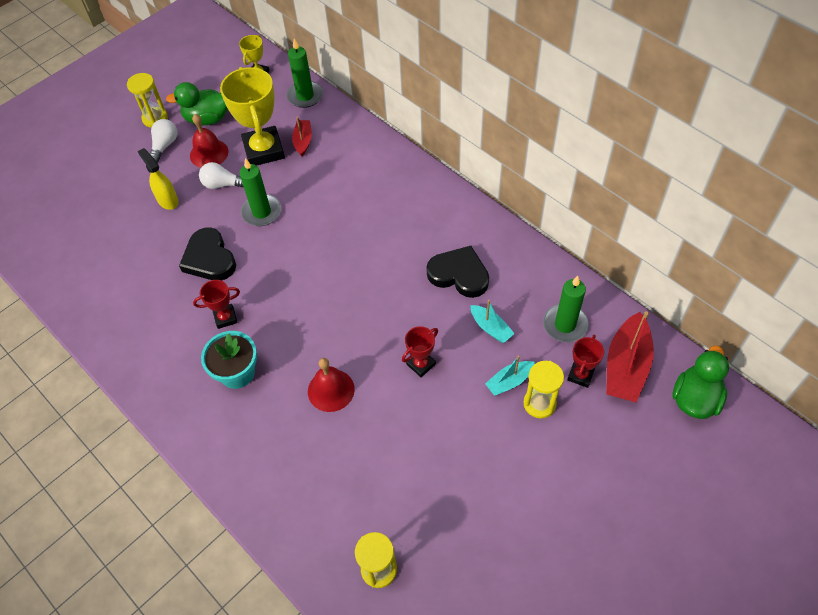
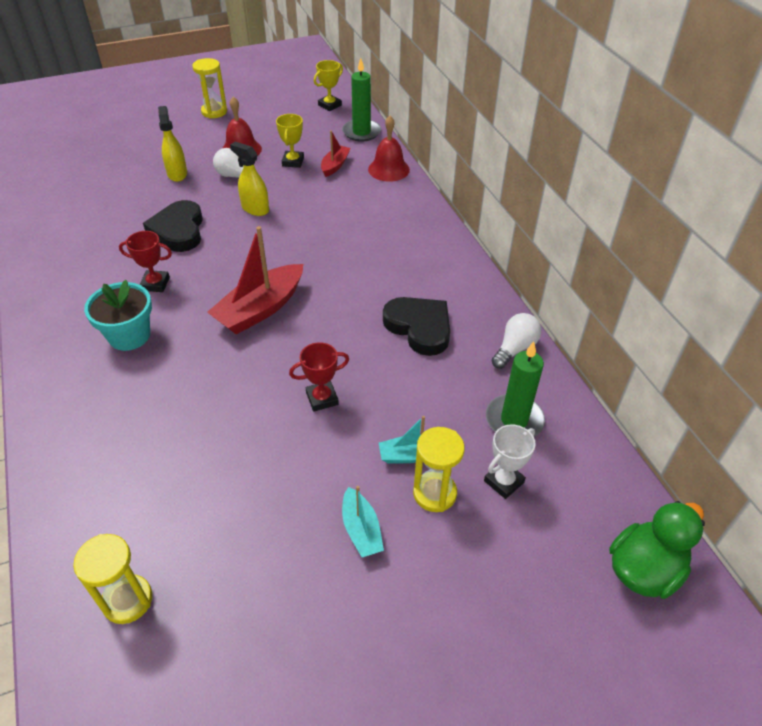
camera: 20 degrees right, 10 degrees down
(165, 145) = (207, 133): white light bulb -> white light bulb (515, 348)
(207, 119) = (259, 124): green duck -> none
(261, 212) = (255, 209): green candle -> yellow spray bottle
(264, 150) = (293, 162): yellow trophy -> yellow trophy, size x0.50
(331, 390) = (209, 387): red bell -> red bell (388, 169)
(490, 328) = (423, 391): turquoise boat -> turquoise boat (361, 529)
(580, 375) = (503, 481): red trophy -> white trophy
(626, 366) = (568, 494): red boat -> red boat (260, 309)

